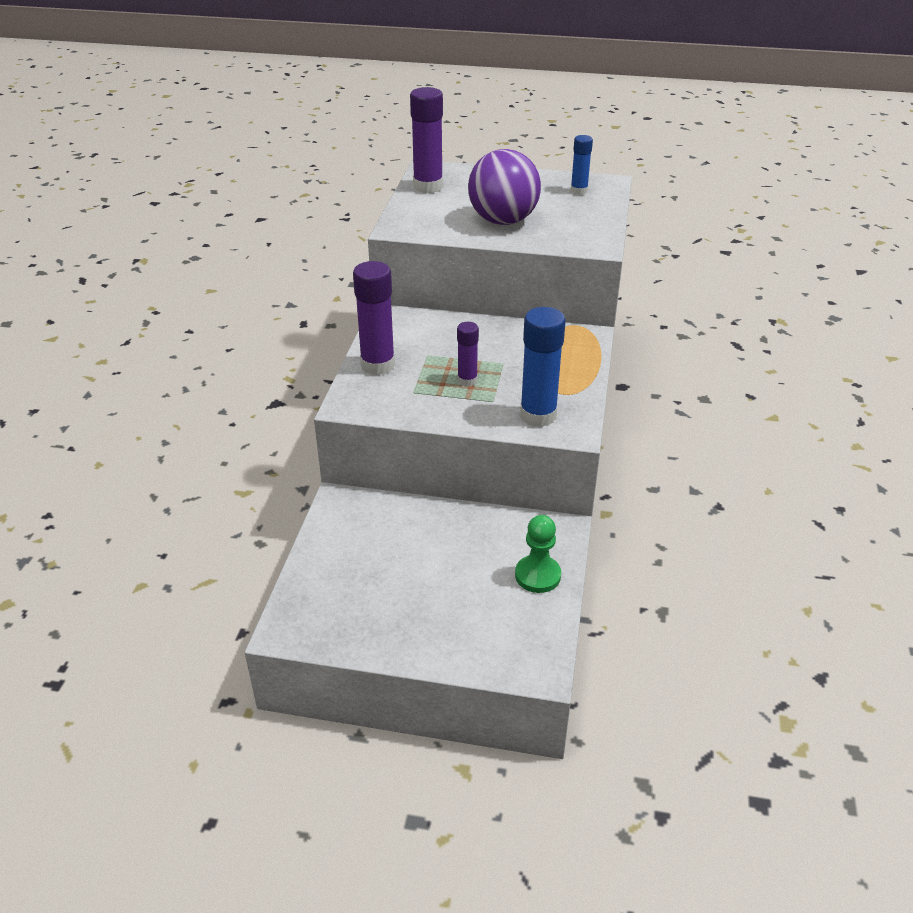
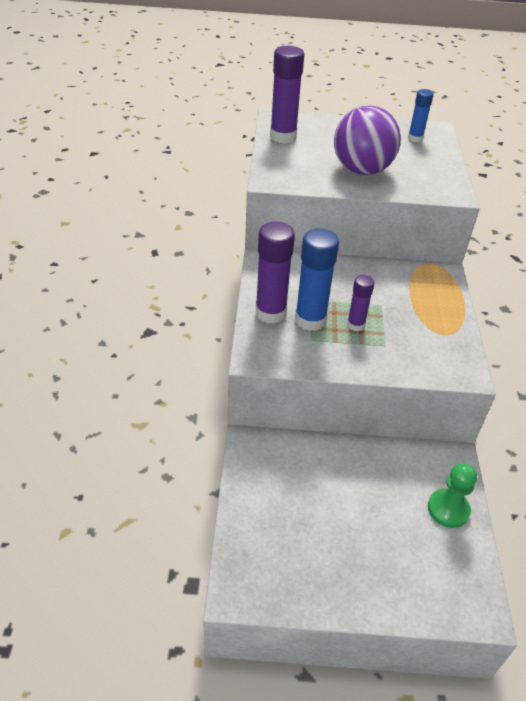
camera: 10 degrees left, 5 degrees up
(538, 416) = (430, 359): blue glue stick -> blue glue stick (310, 320)

